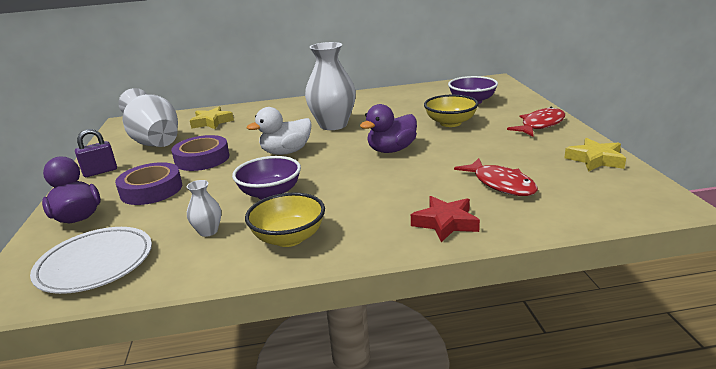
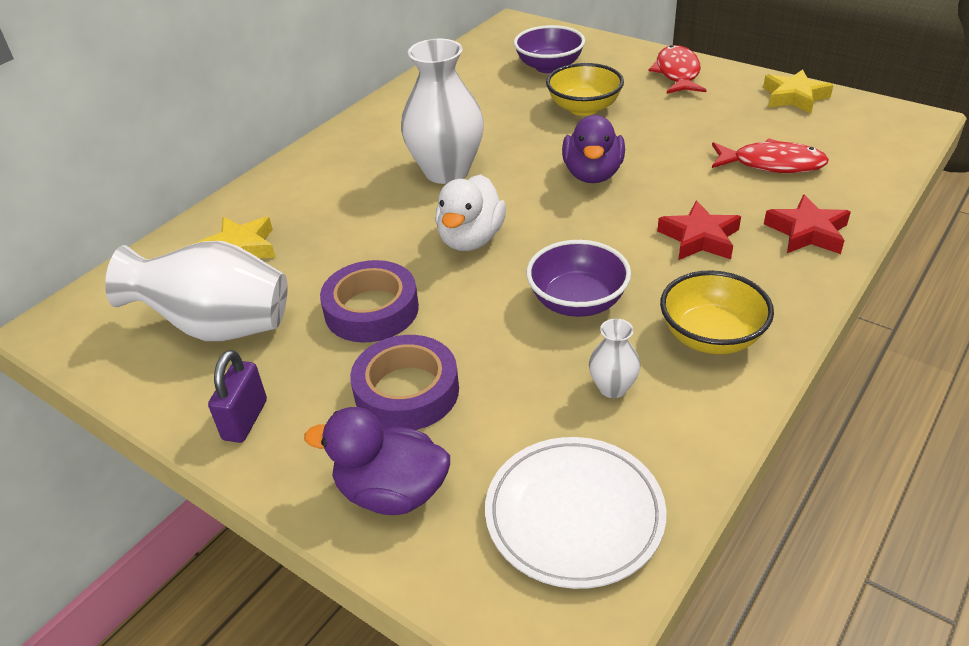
camera: 45 degrees left, 15 degrees up
(380, 197) = (699, 238): none -> red star

